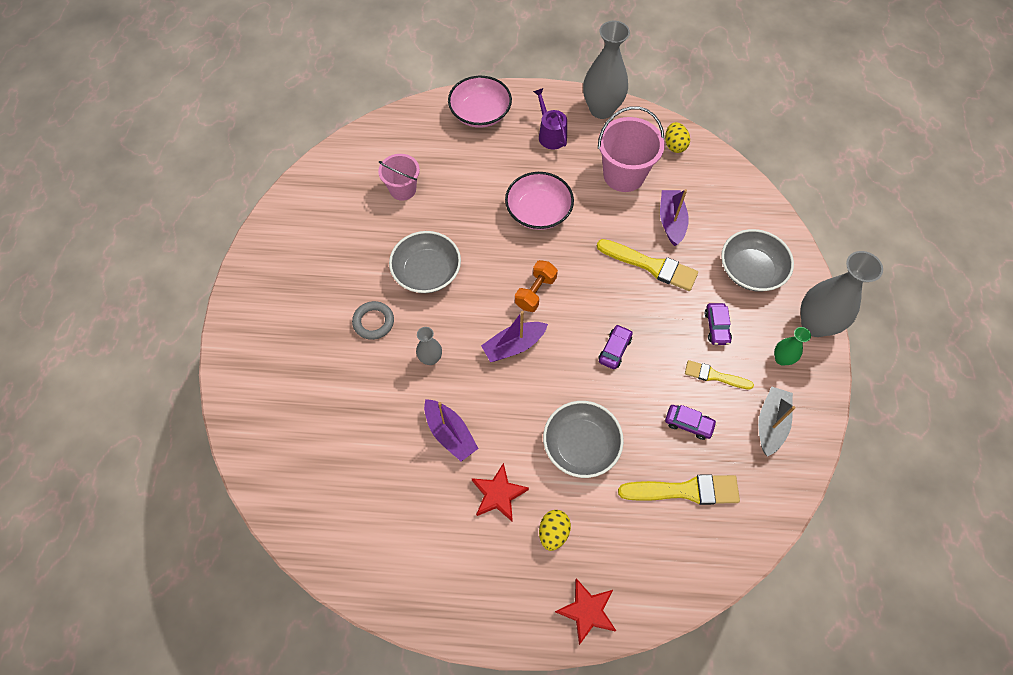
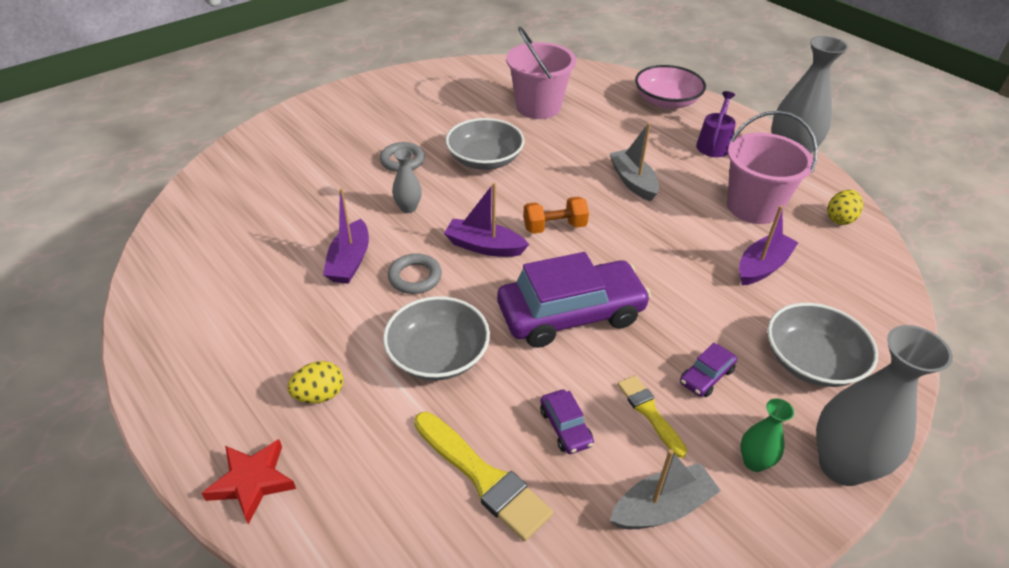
camera: 45 degrees right, 20 degrees down
(403, 189) = (538, 107): pink bucket -> pink bucket, size x1.59
(498, 494) = (321, 329): red star -> none
(503, 407) = (415, 277): none -> grey ring
(538, 211) = (633, 182): pink bowl -> grey boat
(614, 349) = (570, 314): purple car -> purple car, size x2.36
(651, 266) = (695, 282): yellow brush -> none

